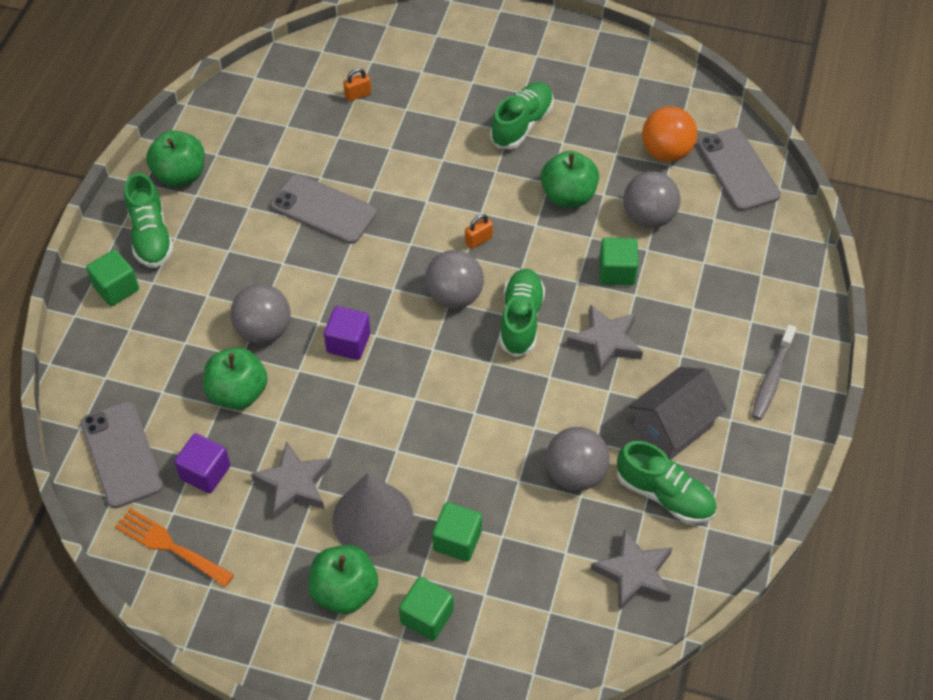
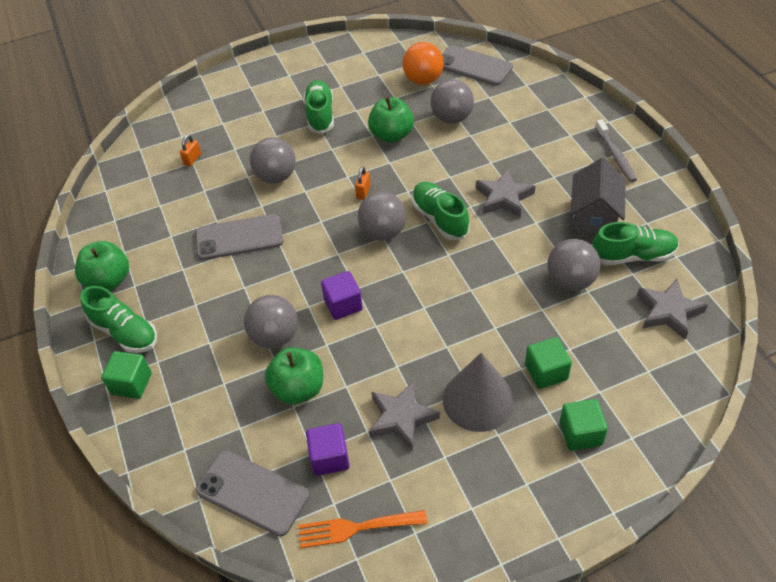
camera: 35 degrees left, 5 degrees down
(344, 591) = (511, 460): green apple -> none
(415, 167) = (276, 177): none -> grey ball
(617, 272) = (466, 157): green cube -> none

